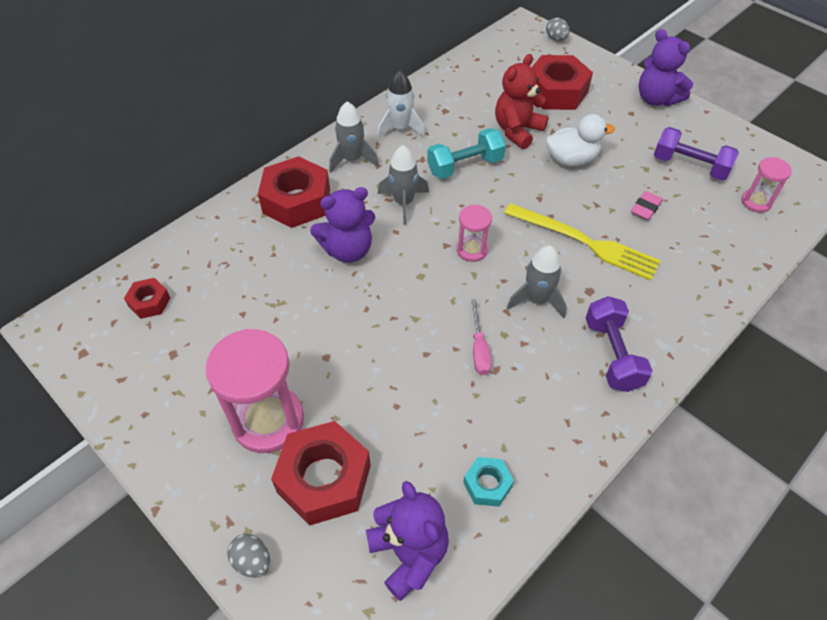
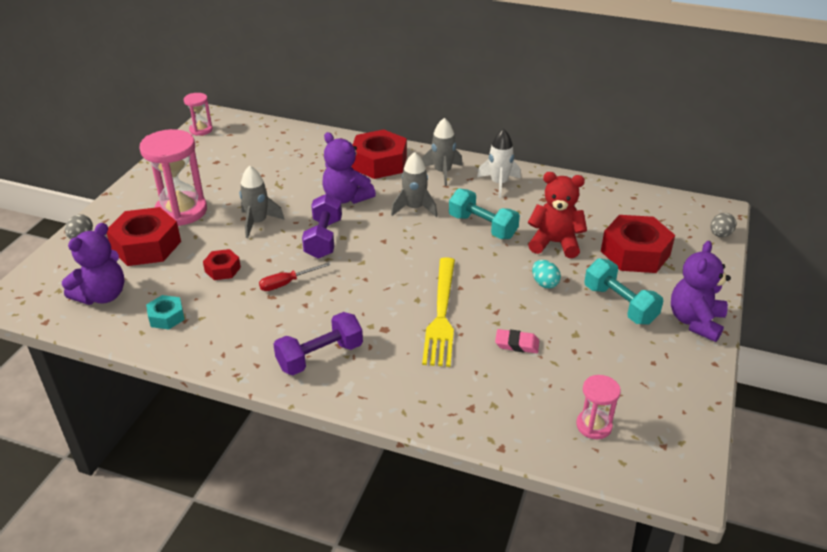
camera: 65 degrees right, 15 degrees down
(149, 302) = (251, 140): red nut -> red nut (222, 269)
(472, 250) = (387, 254): pink hourglass -> pink hourglass (201, 130)
(479, 349) = (287, 283): pink screwdriver -> red screwdriver
(537, 300) = (355, 301): grey rocket -> grey rocket (258, 222)
(571, 159) = (544, 283): white duck -> turquoise egg
(619, 128) = (619, 304): none -> turquoise dumbbell
(690, 166) = (607, 365): purple dumbbell -> purple dumbbell (323, 239)

